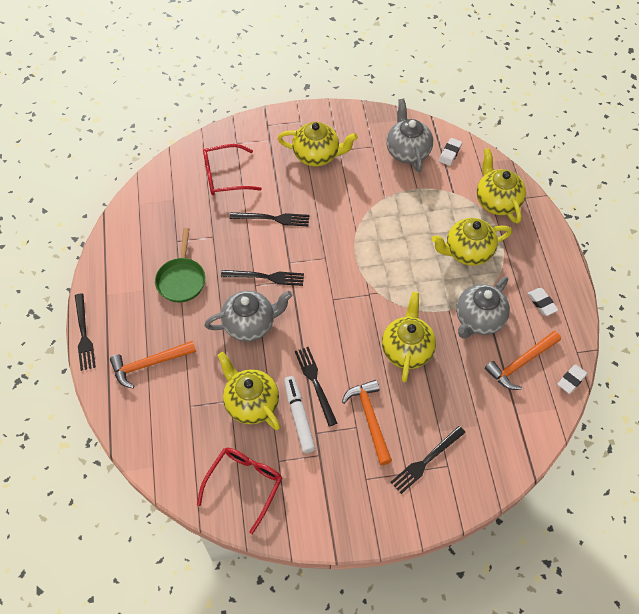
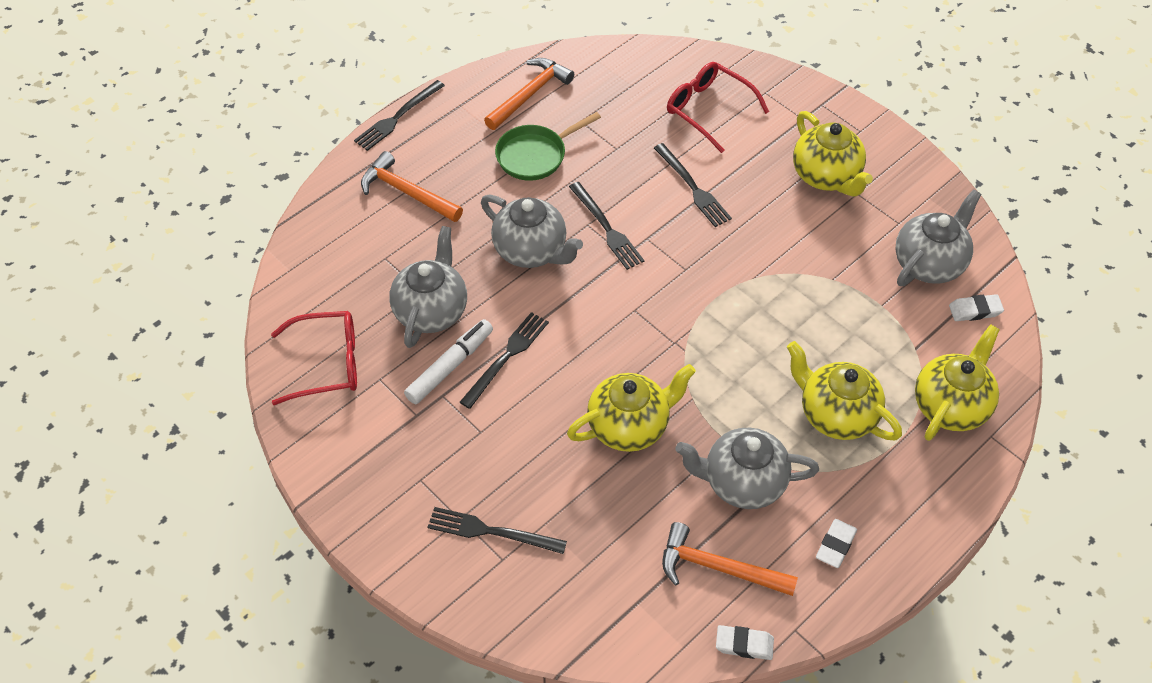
camera: 55 degrees right, 5 degrees down
(251, 403) = (431, 311): yellow teapot -> grey teapot
(370, 418) = (502, 439): orange hammer -> orange hammer (530, 94)

